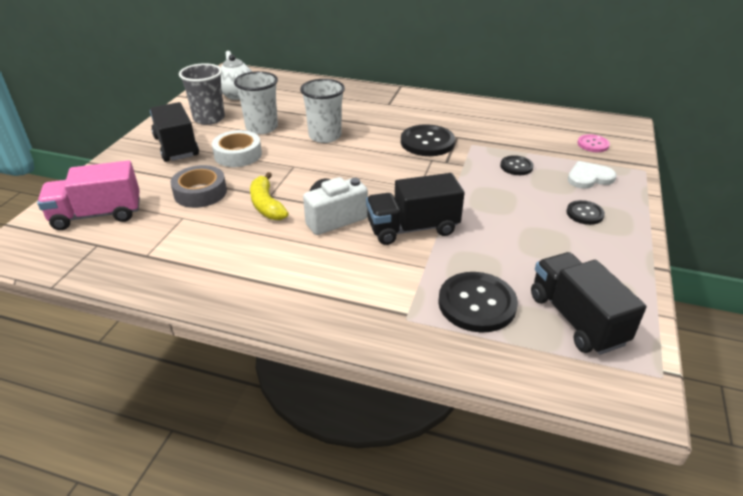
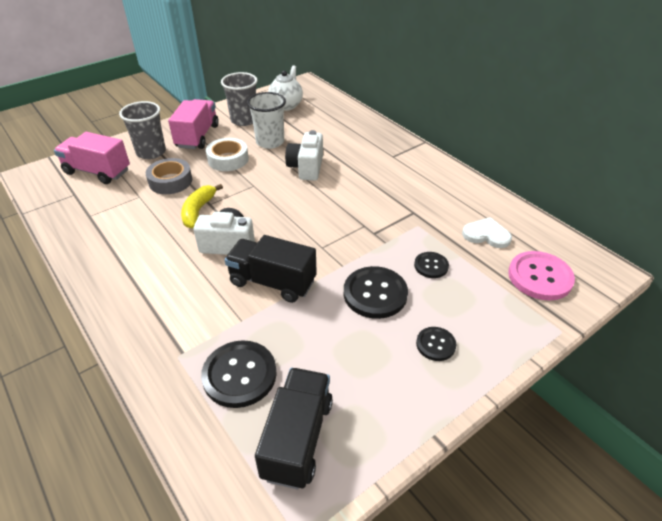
camera: 35 degrees right, 5 degrees up
(140, 176) = (151, 152): none -> grey cup
(176, 146) = (197, 136): black truck -> pink truck
(325, 136) = (306, 168): white cup -> white camera
(427, 142) = (380, 207): black button -> black button (375, 294)
(589, 177) = (489, 310): white heart -> white heart (486, 235)
(593, 144) = (540, 277): pink button -> pink button, size x1.79

